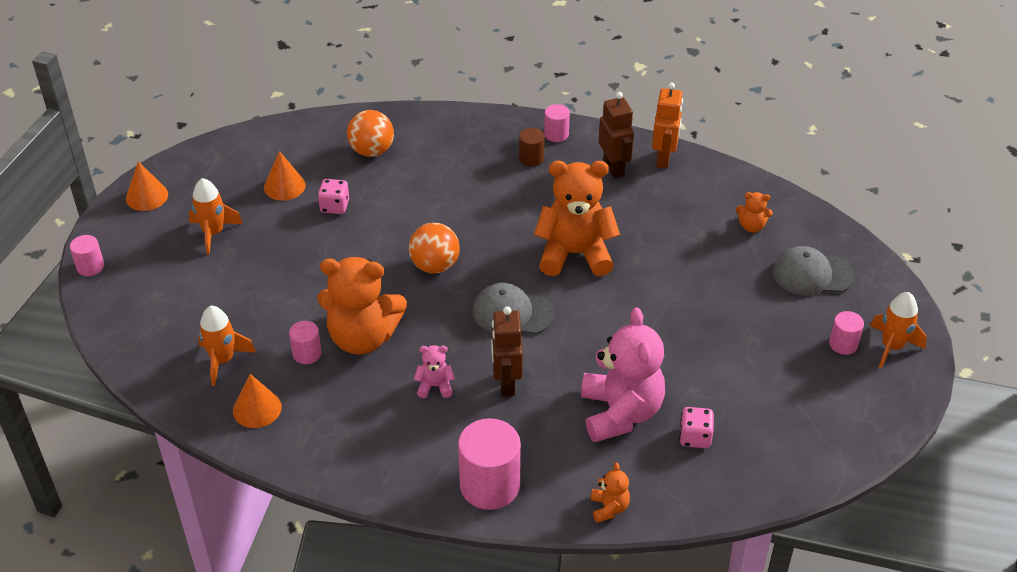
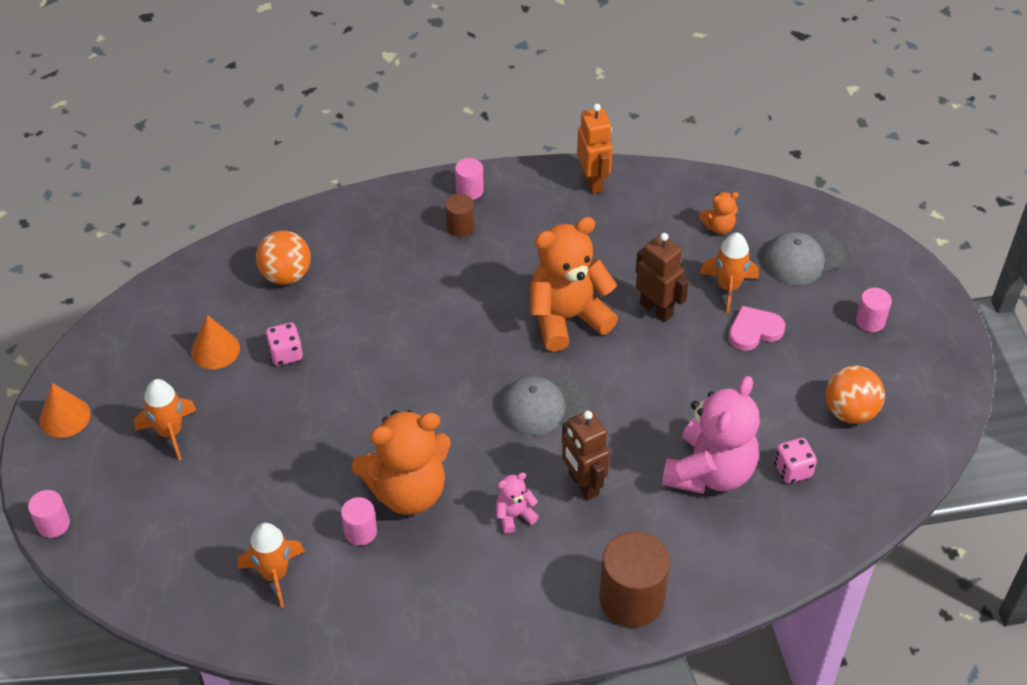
camera: 25 degrees left, 5 degrees up
(257, 409) = (346, 614): orange cone -> none
(435, 266) = (433, 383): orange ball -> orange ball (850, 411)
(489, 485) = (631, 599): pink cylinder -> brown cylinder
(609, 508) = (756, 575): orange teddy bear -> none
(614, 168) = (550, 209): brown robot -> brown robot (656, 309)
(620, 413) = (710, 472): pink teddy bear -> pink teddy bear turned 60 degrees clockwise
(731, 316) = (754, 331): none -> pink heart
(892, 347) = (914, 307): orange rocket -> orange rocket (728, 287)

